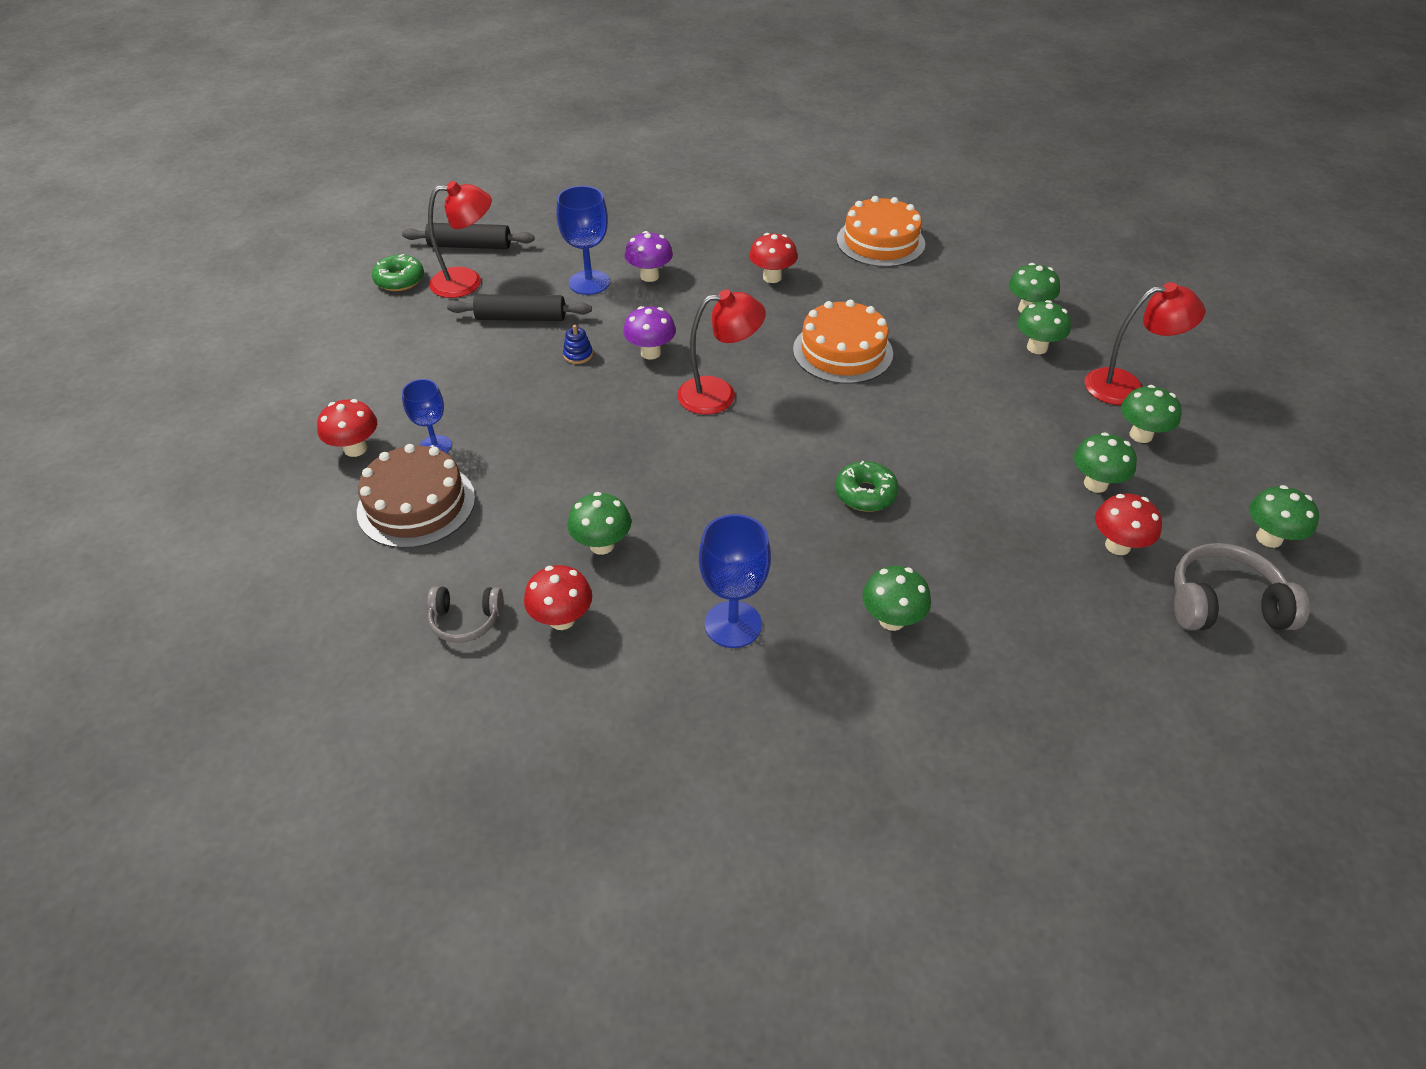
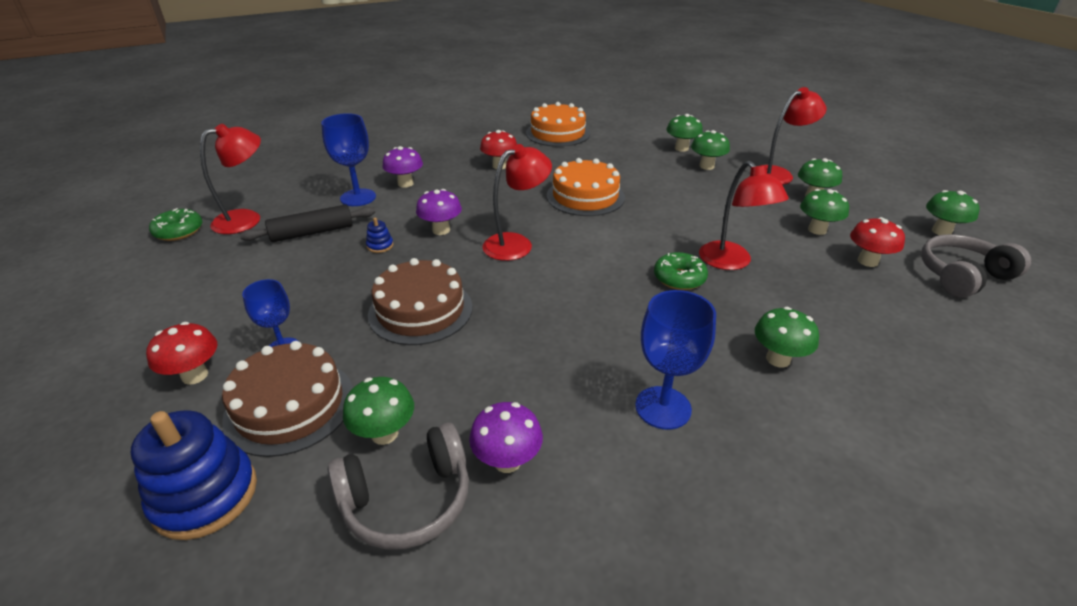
camera: 25 degrees left, 10 degrees down
(324, 559) = (205, 495): none -> blue stacking toy
(466, 620) = (407, 500): grey headphones -> grey headphones, size x1.61
(470, 246) = (236, 195): black rolling pin -> none
(562, 619) = (507, 461): red mushroom -> purple mushroom
(575, 445) = (420, 310): none -> brown cake
(602, 545) = (500, 381): green mushroom -> green mushroom (384, 434)
(944, 493) = (731, 262): none -> red lamp

